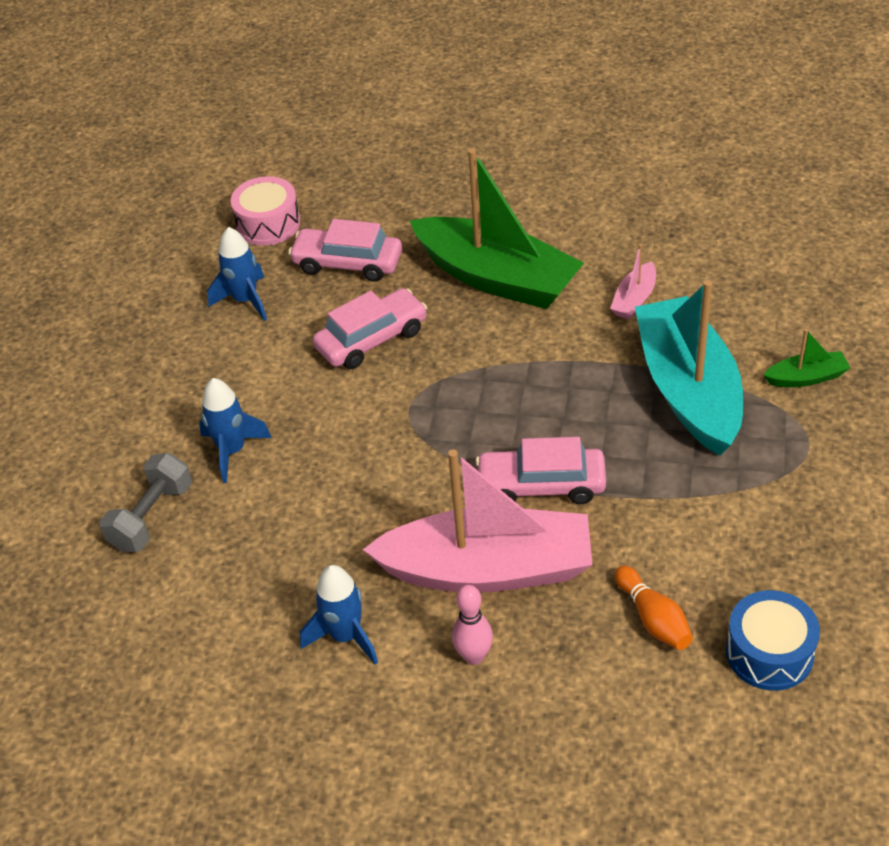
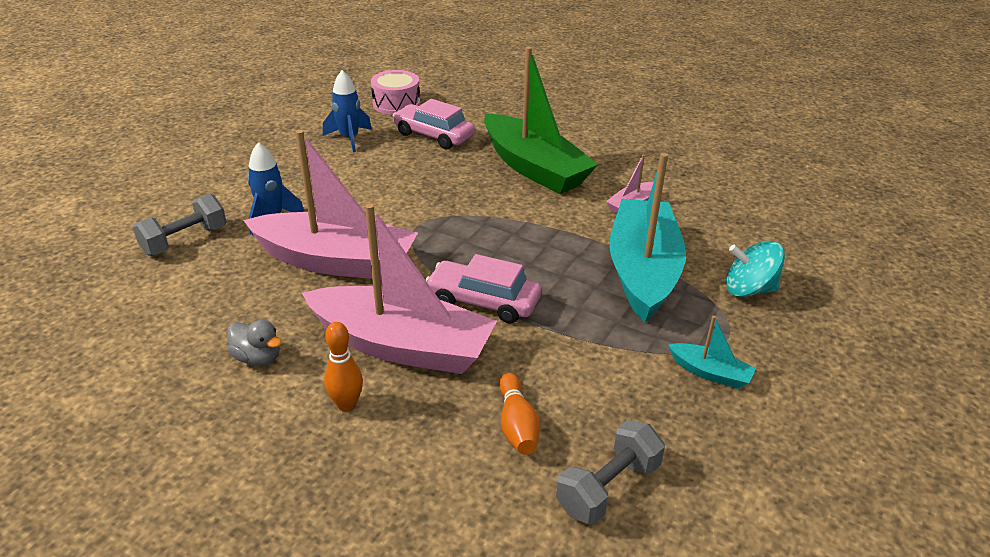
camera: 15 degrees right, 10 degrees down
(345, 636) = (258, 358): blue rocket -> grey duck
(348, 487) = (336, 261): none -> pink boat
(372, 339) = (419, 180): pink car -> none
(474, 656) = (347, 405): pink bowling pin -> orange bowling pin
(769, 653) = (608, 487): blue drum -> grey dumbbell
(806, 377) = (749, 289): green boat -> turquoise spinning top
(809, 494) = (710, 373): none -> turquoise boat

